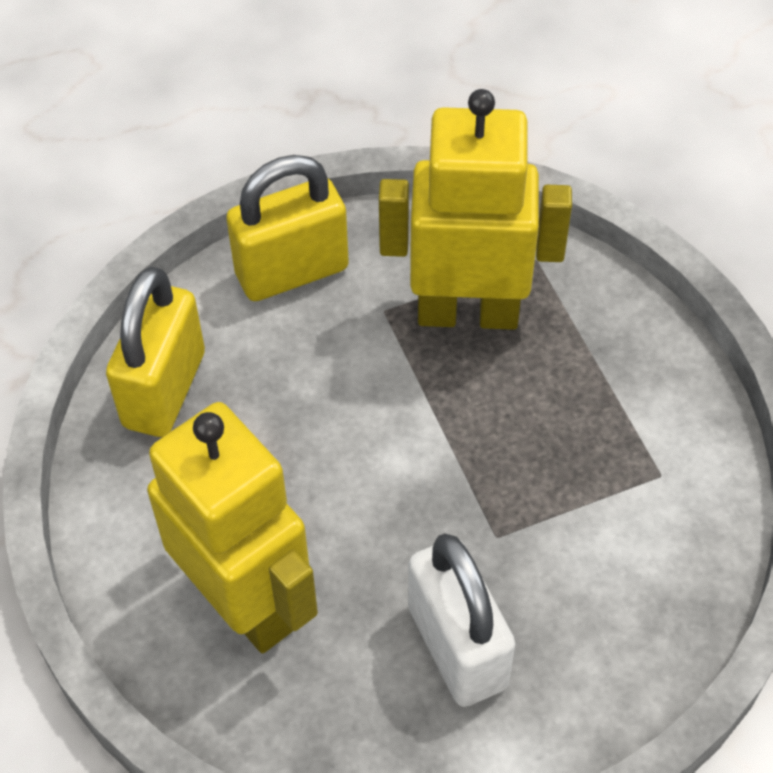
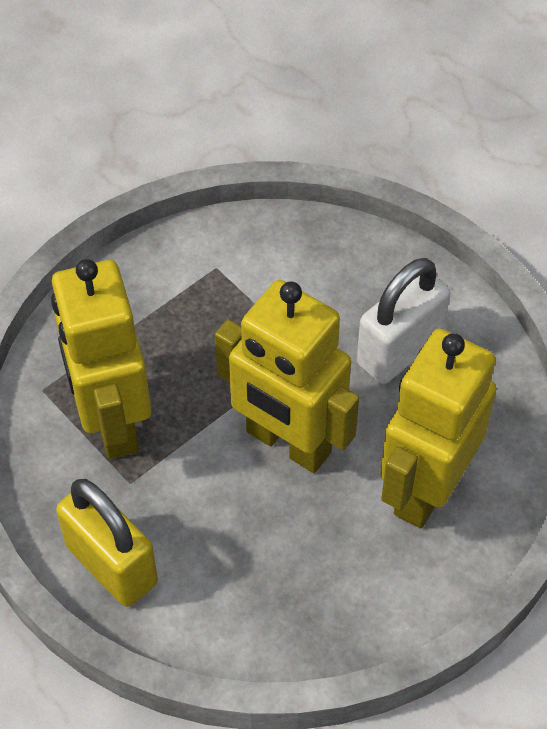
camera: 110 degrees left, 0 degrees up
(164, 389) = (267, 619): yellow padlock -> none
(370, 475) = (288, 443): none -> yellow robot

